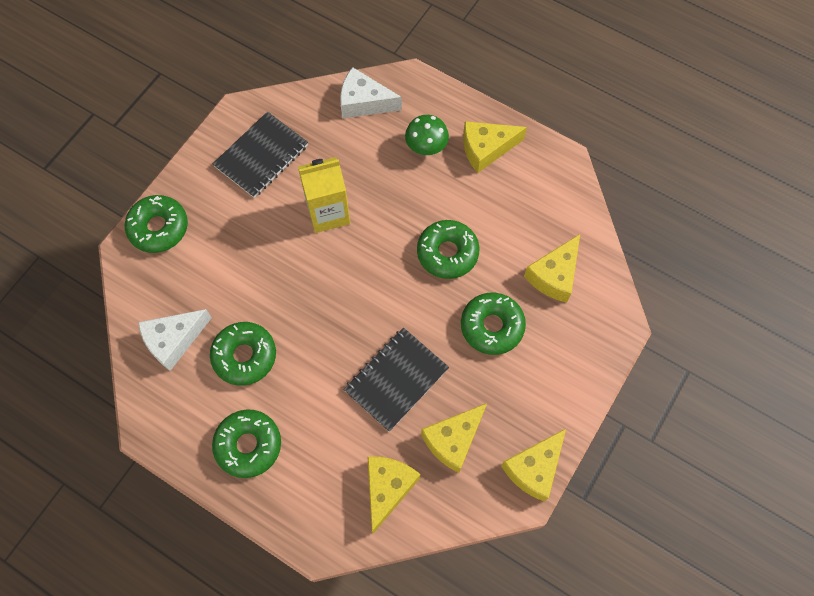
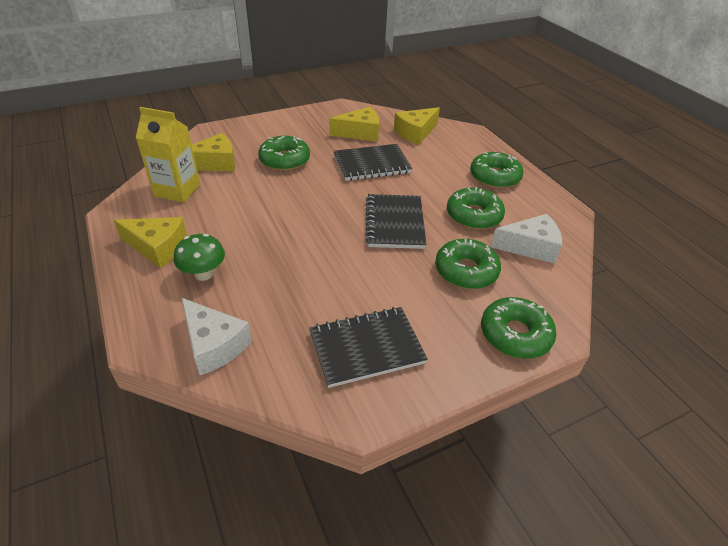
camera: 150 degrees left, 25 degrees down
(315, 296) = (394, 223): none -> black notebook
(328, 213) = (339, 269): yellow carton -> yellow carton (177, 190)
(447, 253) = (270, 203): green donut -> green donut (466, 271)
(534, 468) = (326, 110): yellow cheese -> none

